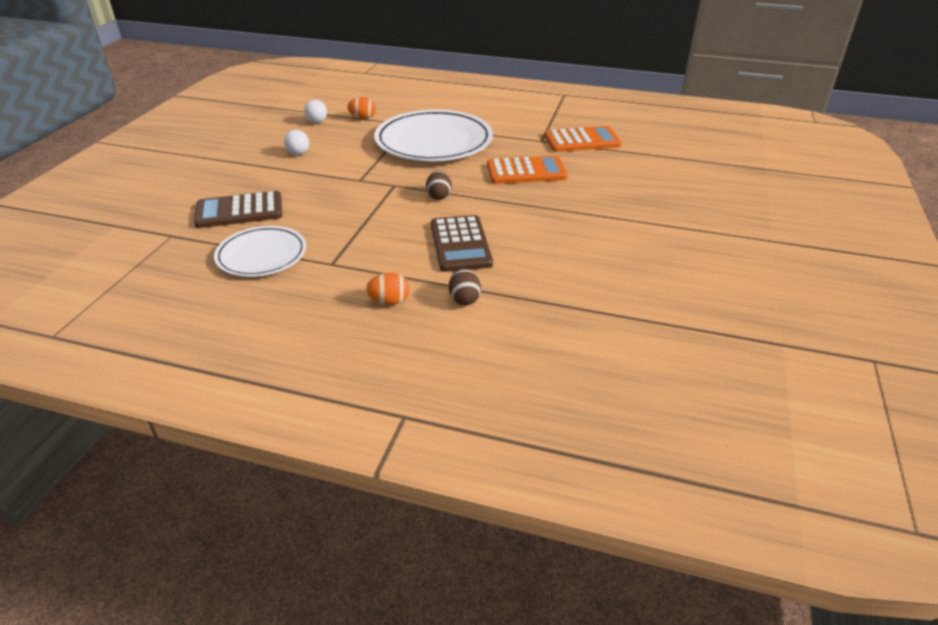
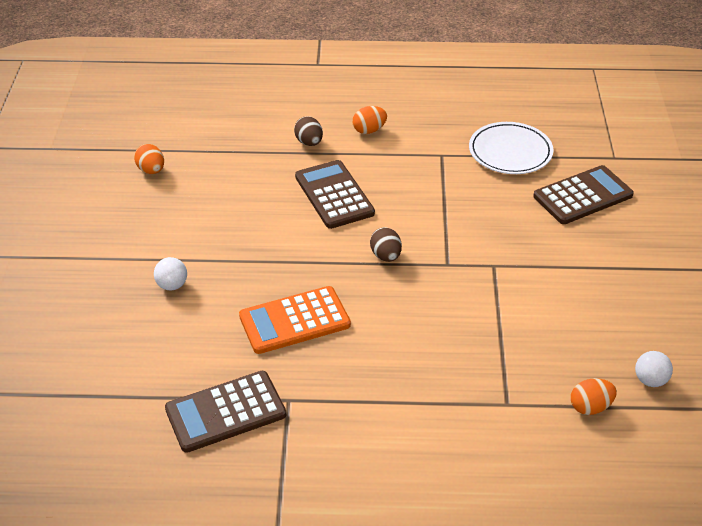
camera: 165 degrees right, 5 degrees up
(298, 153) = (608, 300): white ball -> white ball (172, 285)
(434, 142) = (445, 363): white plate -> none
(582, 141) = (225, 412): orange calculator -> brown calculator
(649, 296) = (151, 170): none -> orange egg

